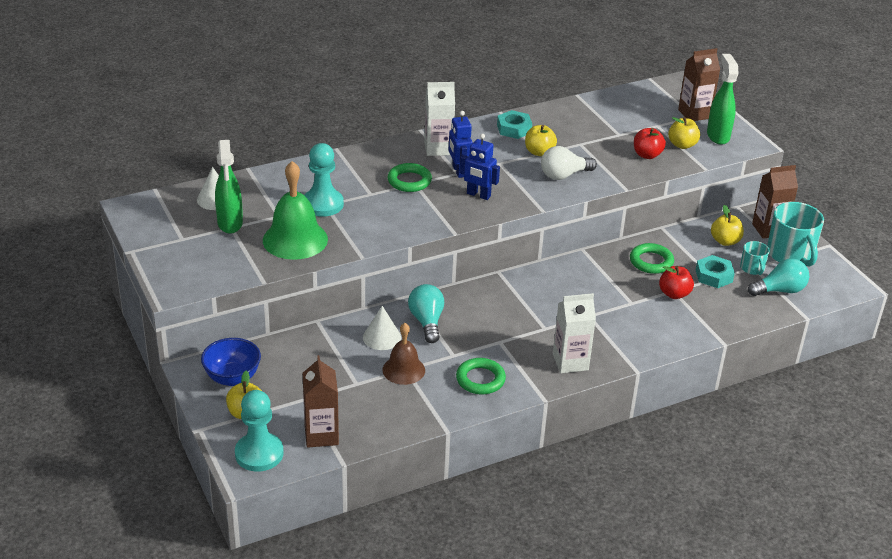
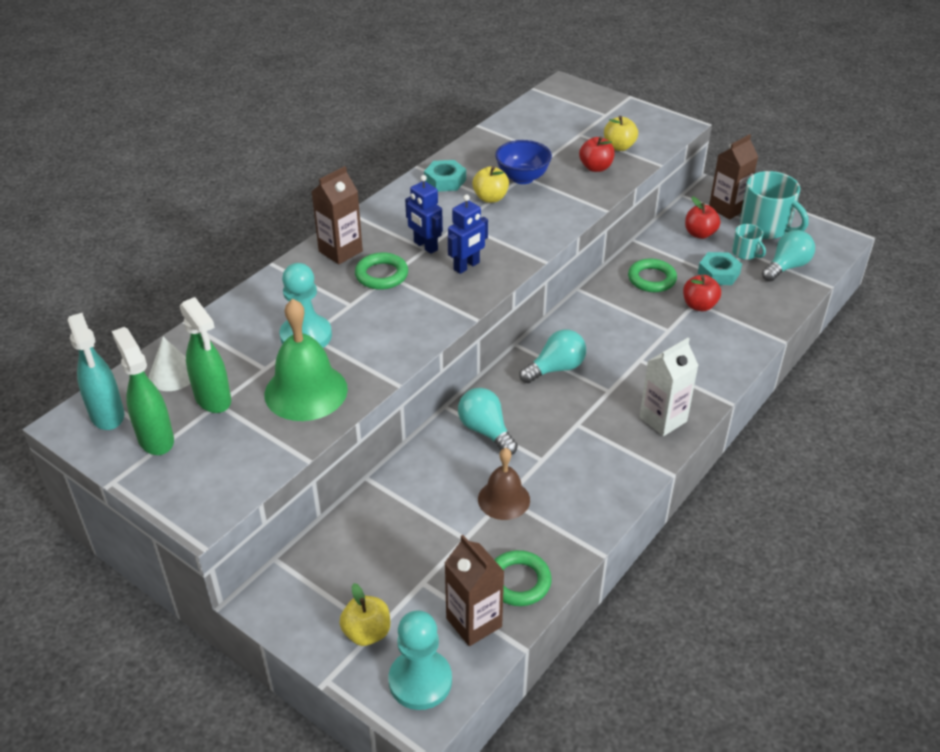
camera: 25 degrees left, 5 degrees up
(156, 210) = (107, 415): none -> turquoise spray bottle
(232, 378) = (318, 592): blue bowl -> blue bowl (522, 178)
(382, 337) = (451, 469): white cone -> none
(438, 148) = (384, 227): white carton -> none
(478, 195) = (467, 266): blue robot -> blue robot turned 45 degrees counterclockwise
(480, 379) = (591, 477): green ring -> green ring (518, 581)
(515, 299) = (555, 368): none -> turquoise light bulb
(564, 175) = (534, 215): white light bulb -> none
(694, 114) = (603, 112): brown carton -> brown carton (340, 251)
(718, 136) = (643, 127): green spray bottle -> green spray bottle (155, 439)
(725, 241) = (700, 234): yellow apple -> red apple

